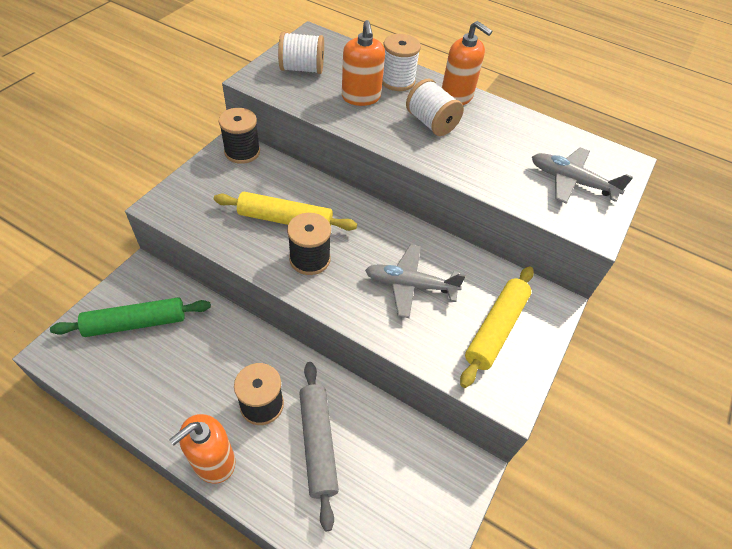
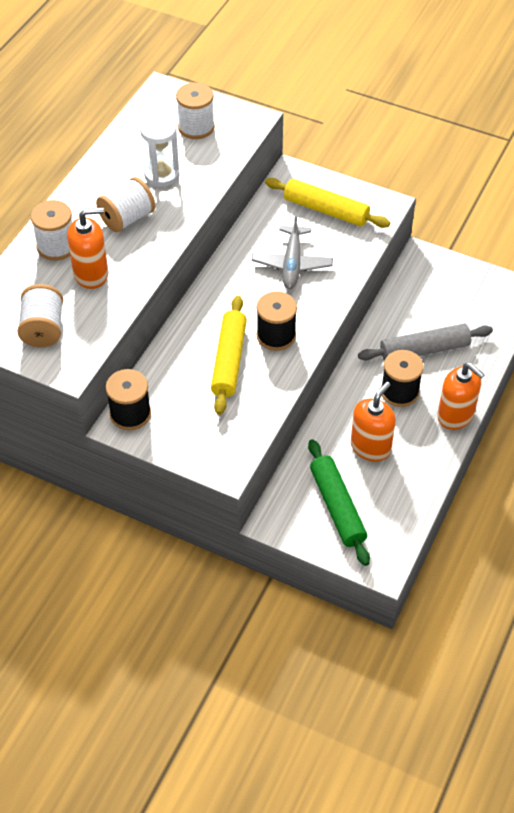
camera: 90 degrees left, 0 degrees up
(456, 97) = (79, 199): orange soap dispenser -> orange soap dispenser (370, 447)
(493, 150) = (162, 175): none -> white hourglass
(571, 181) = (196, 127): grey plane -> white spool

